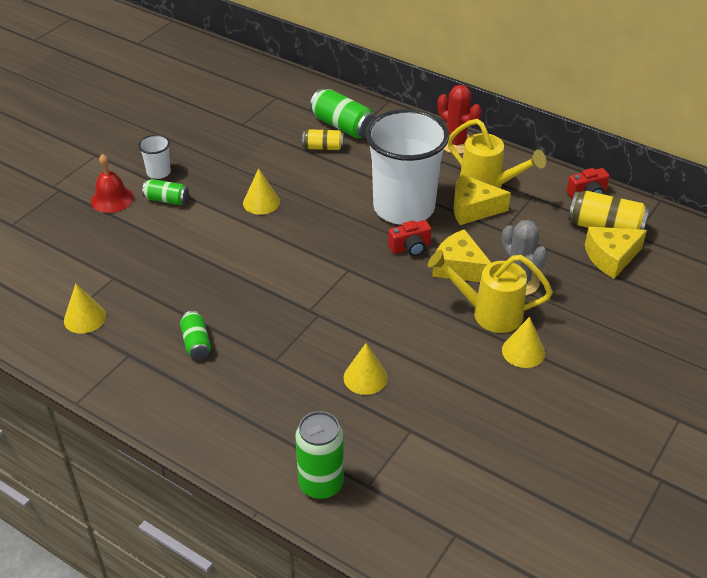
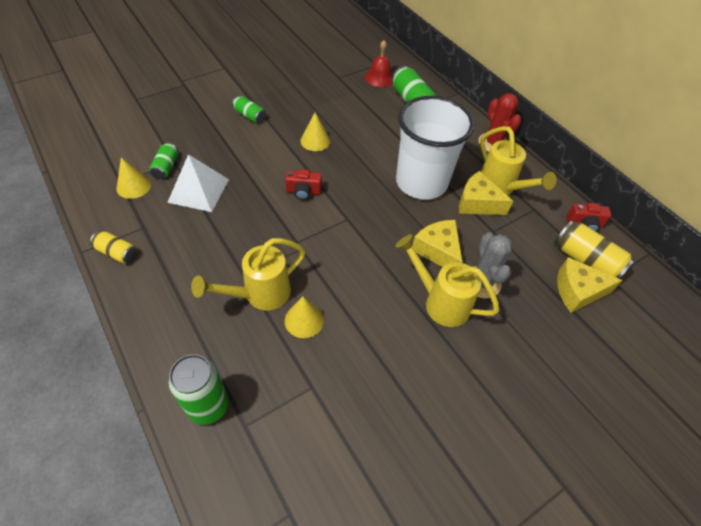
camera: 20 degrees right, 10 degrees up
(112, 199) = (213, 103): red bell -> red bell (379, 77)
(158, 172) = (258, 94): white cup -> none
(164, 297) = (198, 190): none -> white pyramid
(196, 343) = (196, 237): green can -> green can (166, 167)
(304, 372) = (259, 295): none -> yellow watering can
(323, 147) = (387, 113): yellow can -> yellow can (117, 253)
(410, 247) = (407, 218): red camera -> red camera (303, 191)
(523, 351) = (451, 351): yellow cone -> none

